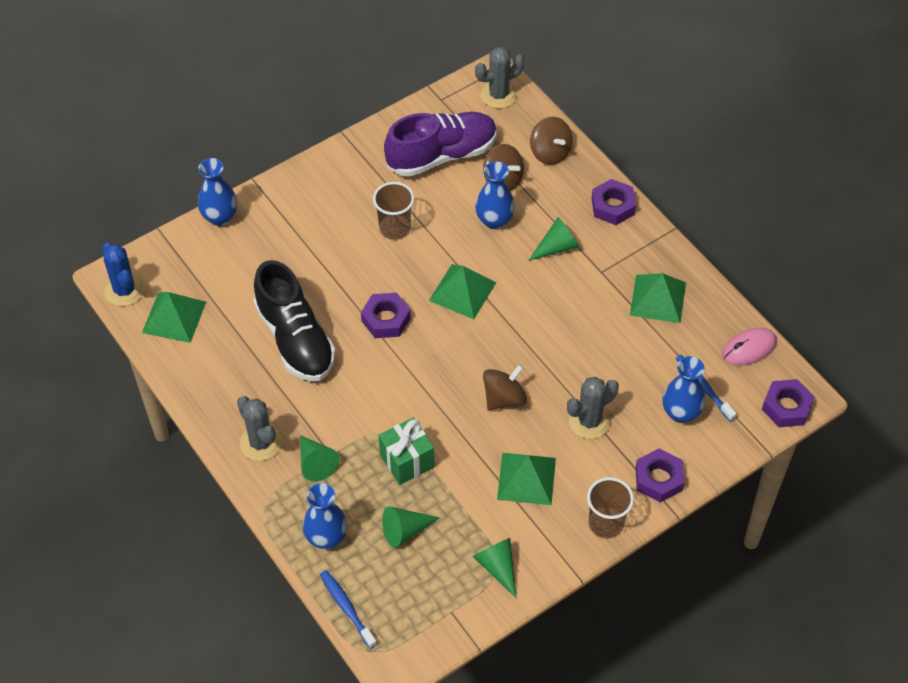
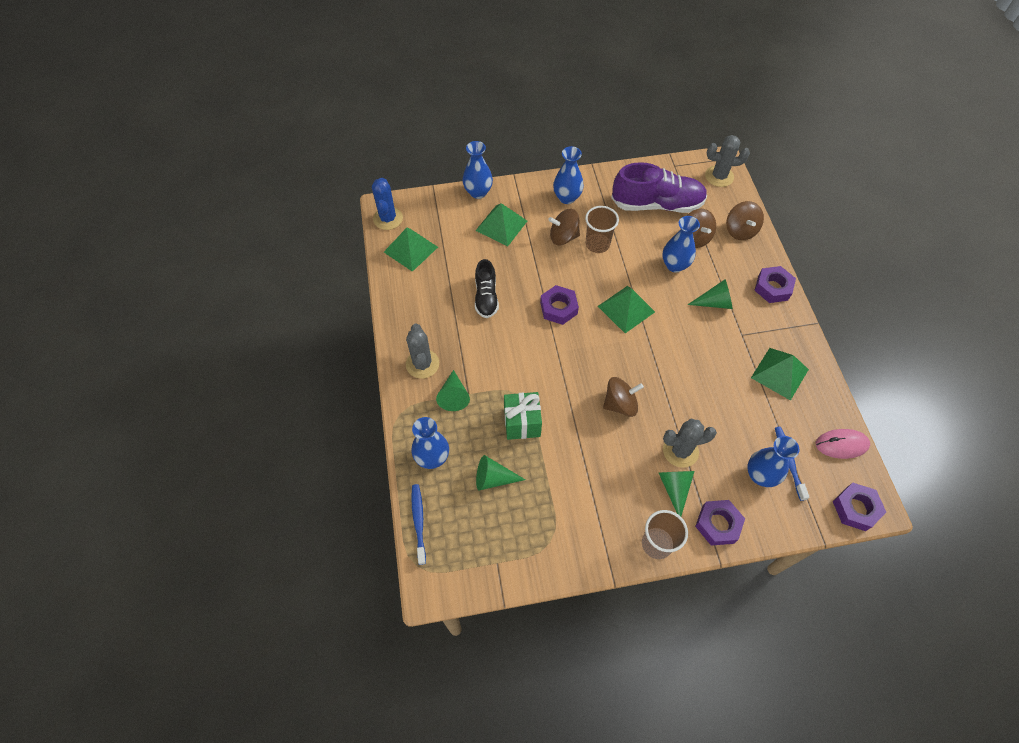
camera: 25 degrees right, 5 degrees up
(295, 339) = (486, 297): black shoe -> black shoe, size x0.57
(332, 185) = (567, 197): none -> blue vase
(351, 234) = (563, 237): none -> brown spinning top
(497, 567) = (551, 541): green cone -> green cone (674, 488)
(526, 478) = (608, 477): green pyramid -> green pyramid (501, 225)

